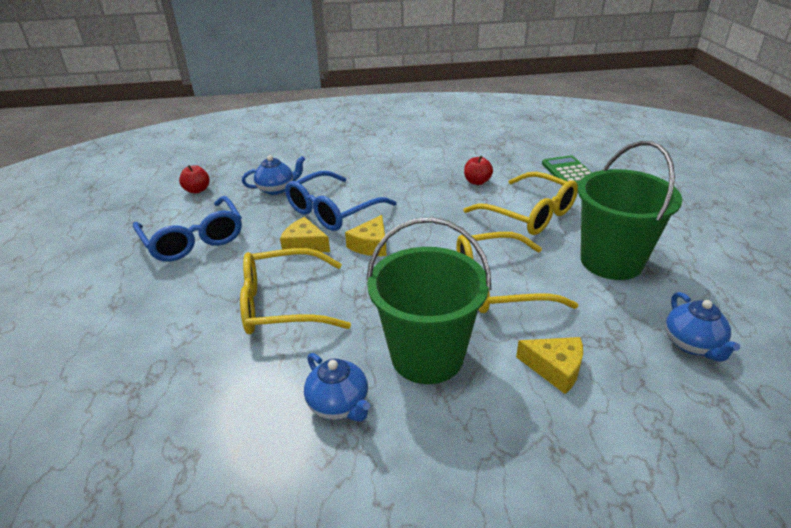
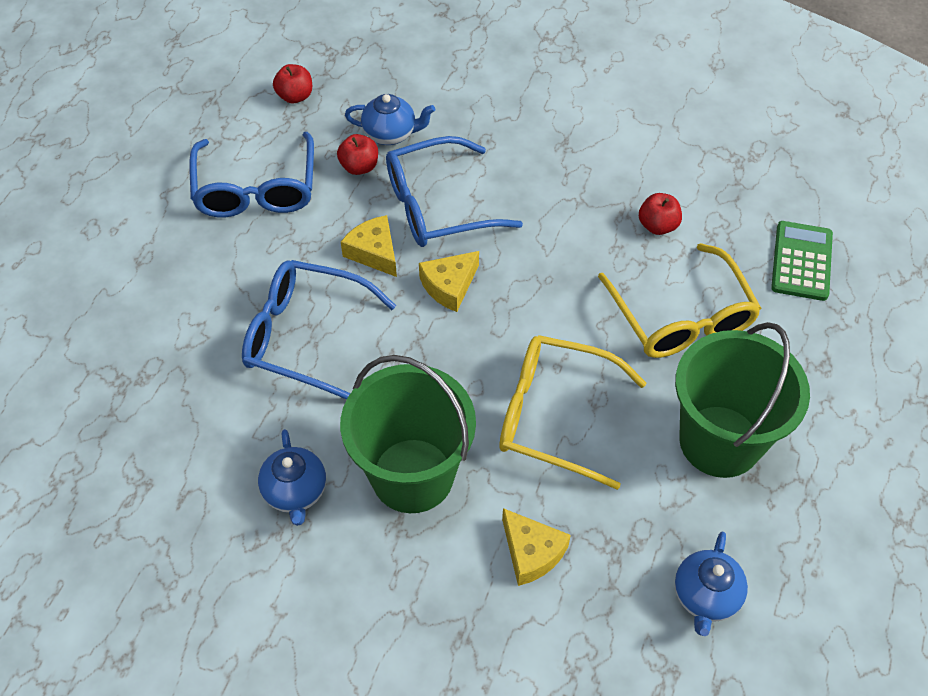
camera: 25 degrees right, 20 degrees up
(265, 209) = (359, 167): none -> red apple
(283, 304) = (306, 336): yellow glasses -> blue glasses

